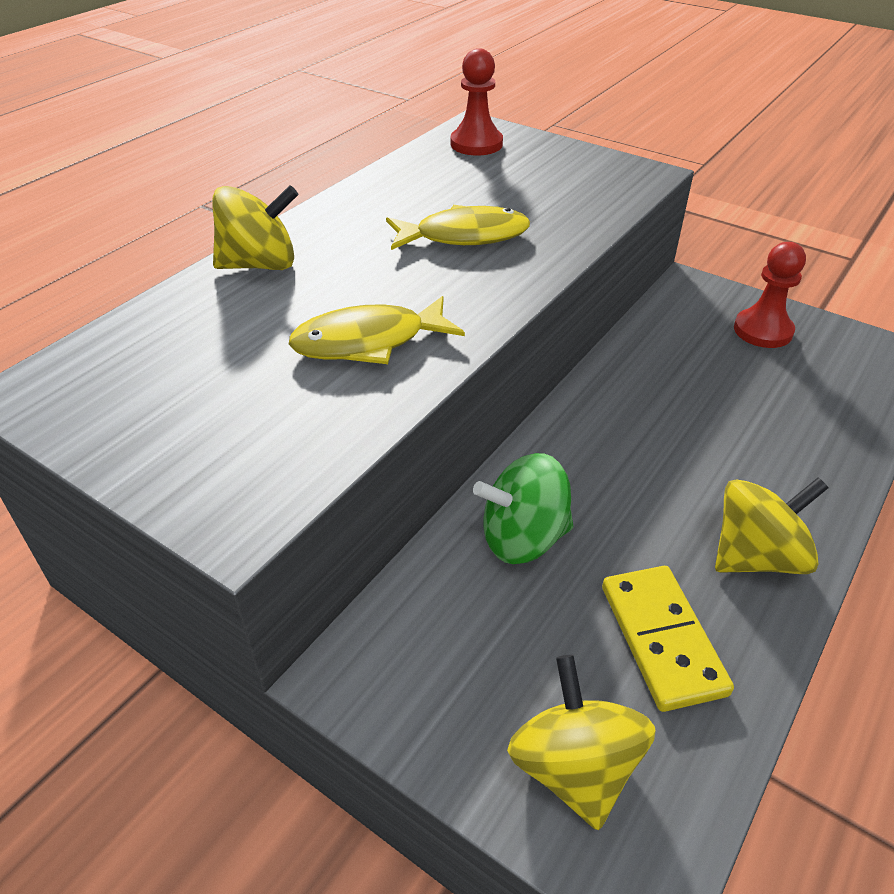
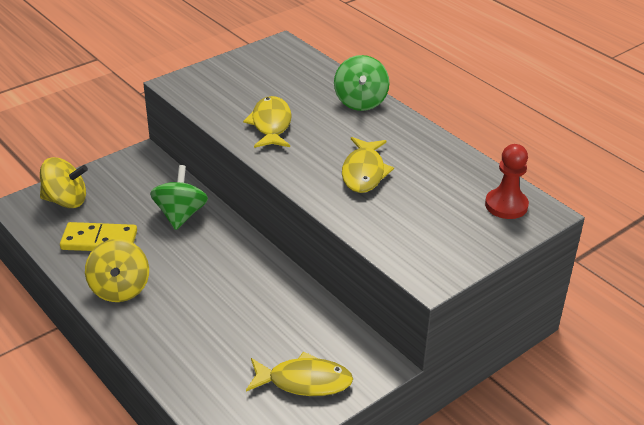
camera: 105 degrees right, 5 degrees down
(260, 265) = (360, 102): yellow spinning top -> green spinning top
(763, 330) = (304, 381): red pawn -> yellow fish

